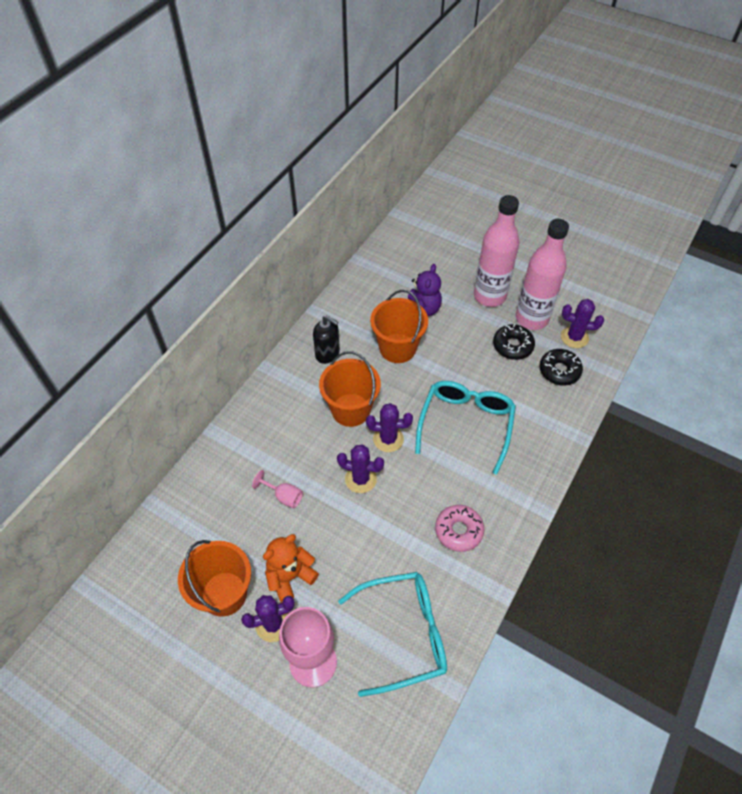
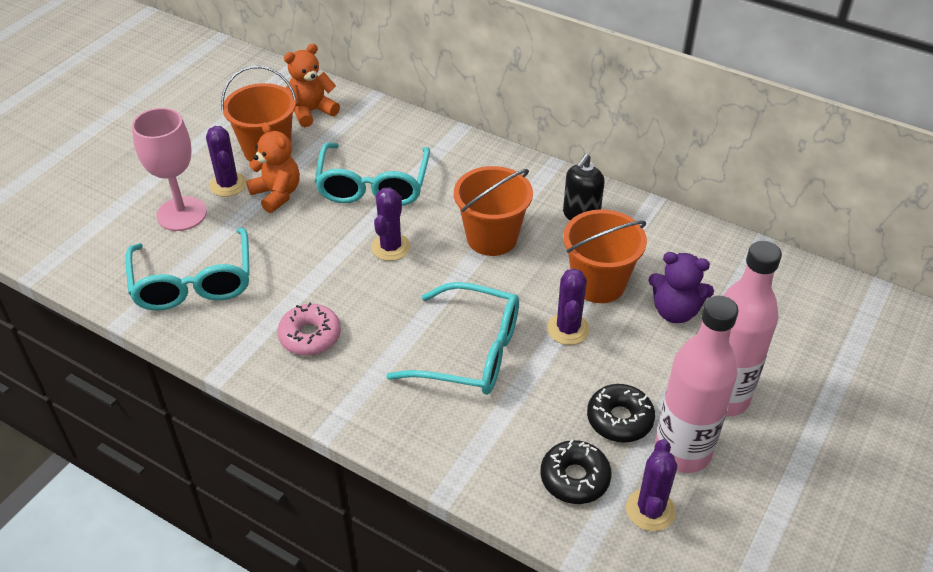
camera: 90 degrees right, 10 degrees down
(168, 558) = (311, 111): none -> orange teddy bear
(283, 496) = (373, 185): pink goblet -> turquoise glasses
(388, 439) = (447, 272): purple cactus -> purple cactus (568, 329)

